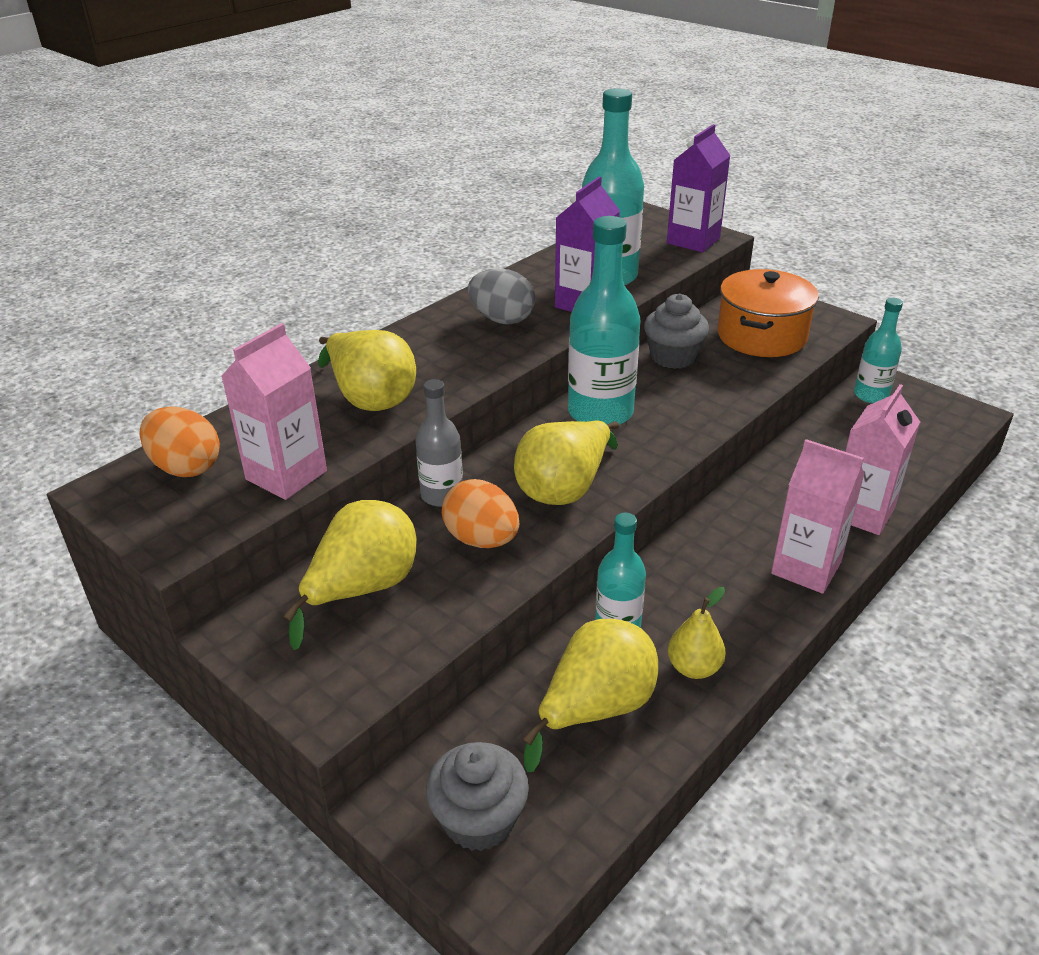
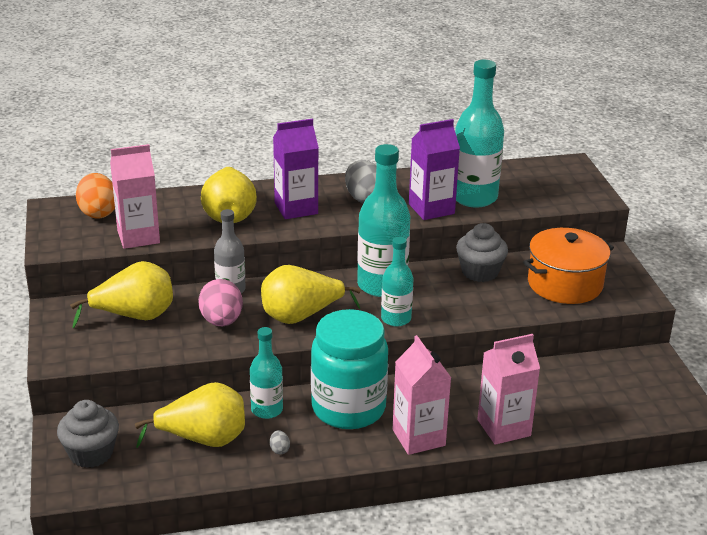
camera: 35 degrees right, 5 degrees down
(481, 539) = (221, 321): orange egg -> pink egg
(693, 241) = (574, 195): purple carton -> purple carton (296, 208)
(694, 668) = (279, 450): yellow pear -> grey egg
(698, 574) = (348, 408): none -> turquoise jar
(870, 395) = (629, 365): turquoise bottle -> turquoise bottle (396, 319)

